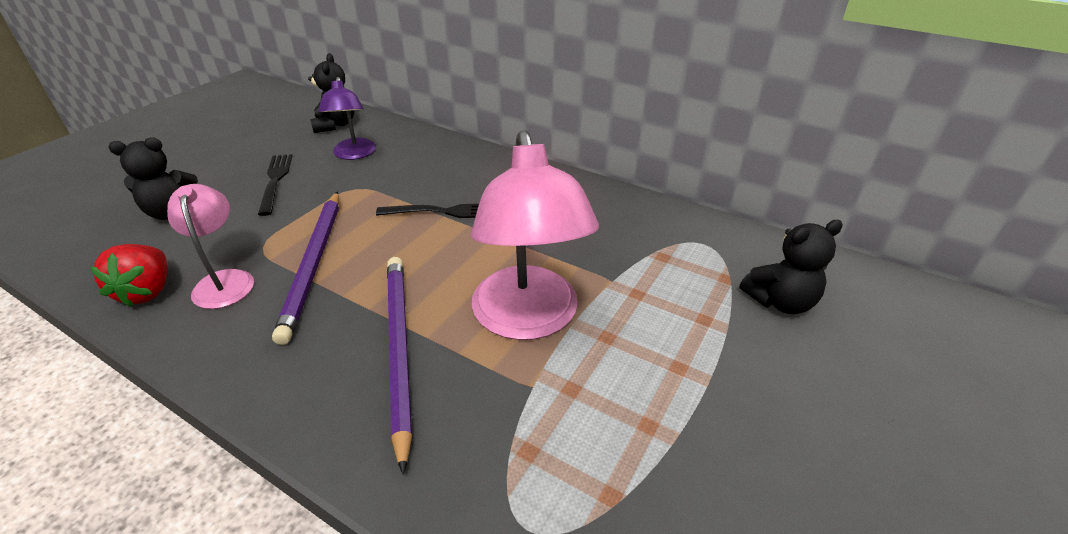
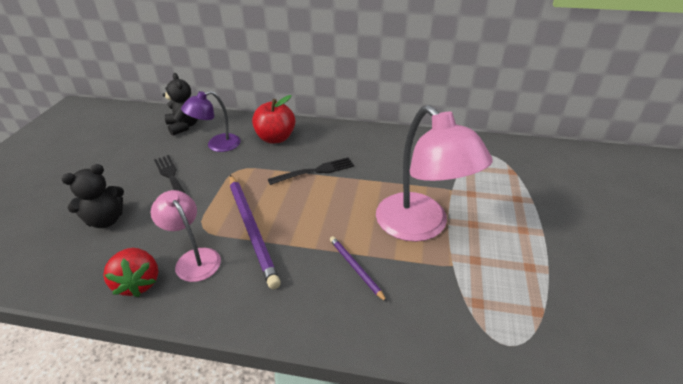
camera: 20 degrees left, 0 degrees up
(354, 154) = (217, 145): purple lamp -> purple lamp turned 90 degrees clockwise
(398, 350) = (356, 268): purple pencil -> purple pencil, size x0.51
(428, 160) = (275, 138): none -> red apple
(780, 301) = (549, 177): black teddy bear -> none

